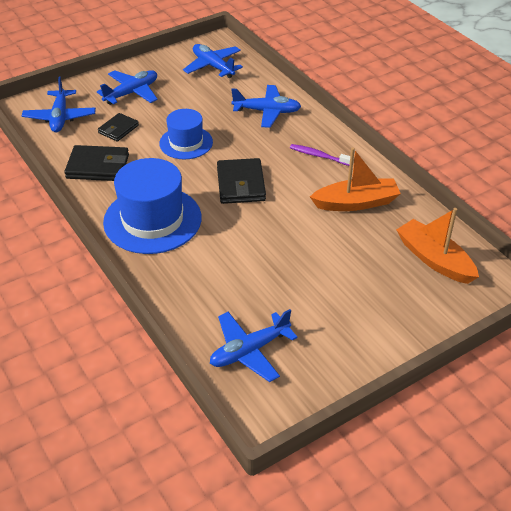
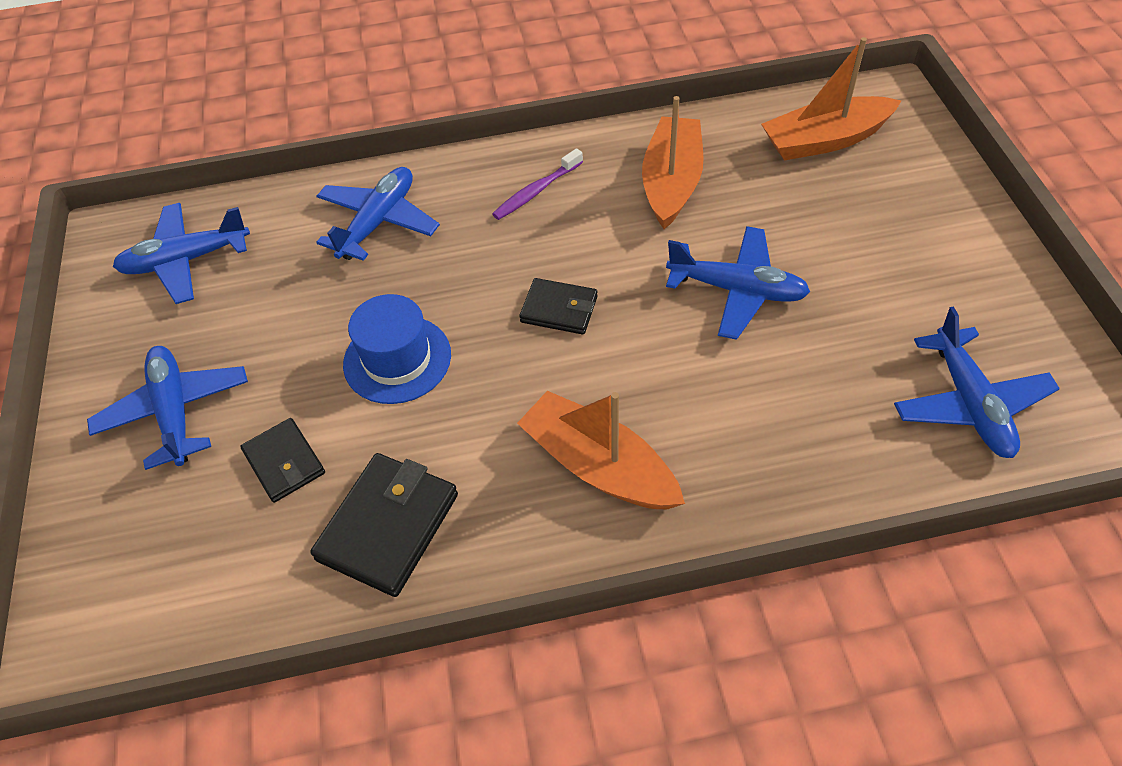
camera: 65 degrees left, 10 degrees up
(60, 117) = (168, 569): blue plane -> blue plane (737, 290)
(152, 220) = (598, 465): blue hat -> orange boat
(241, 184) = (559, 309): black wallet -> black wallet, size x0.63

